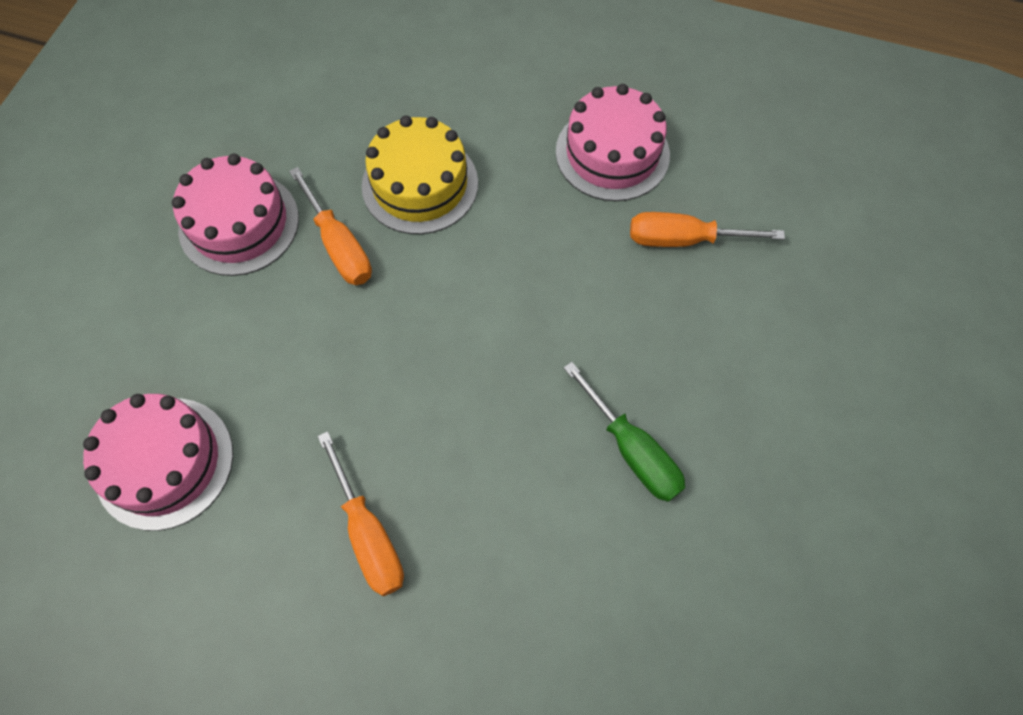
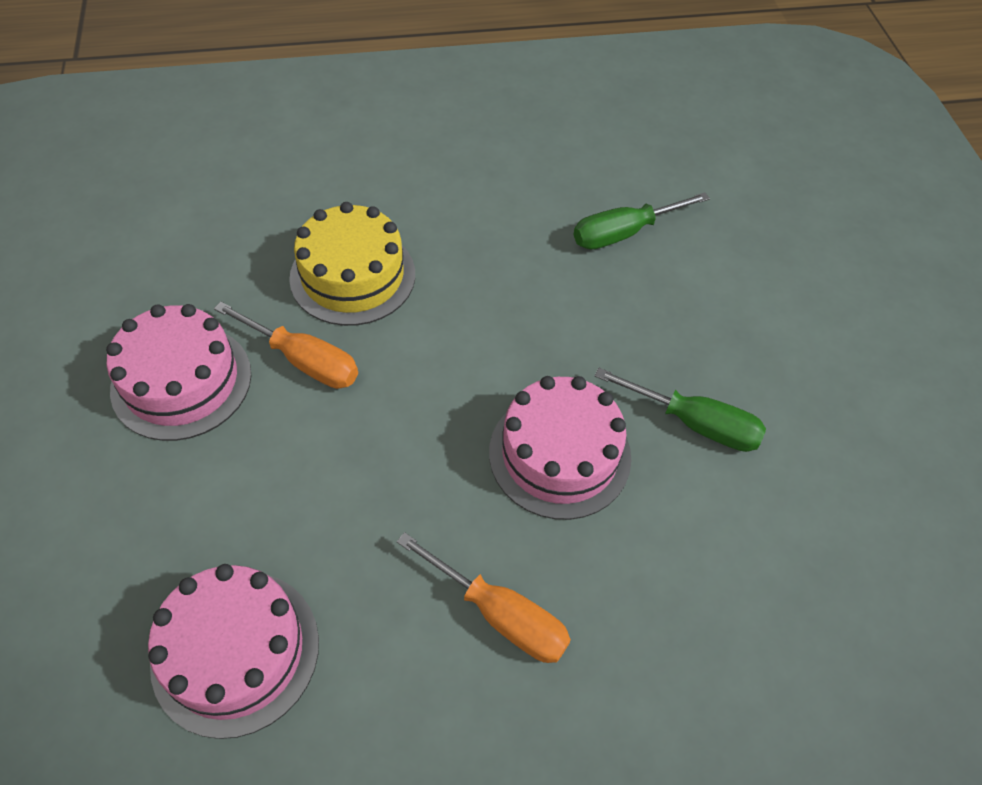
camera: 30 degrees left, 10 degrees down
(612, 153) = (517, 186): pink cake -> pink cake (559, 454)
(684, 239) = (624, 233): orange screwdriver -> green screwdriver

